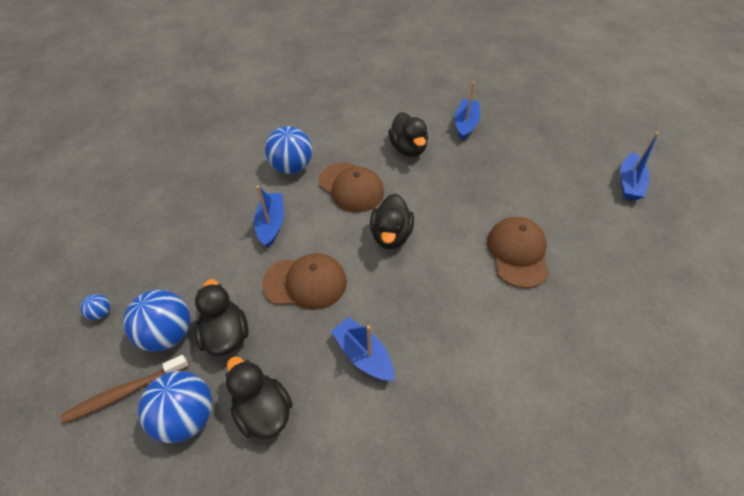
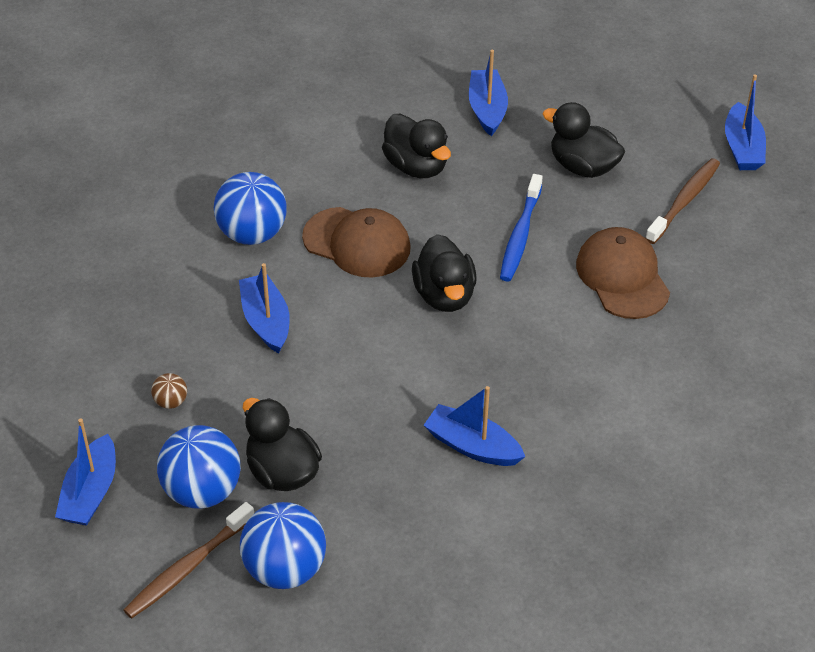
camera: 20 degrees left, 5 degrees down
(101, 313) = (90, 492): blue ball -> blue boat
(186, 262) = (171, 401): none -> brown ball
(263, 410) = (377, 537): black duck -> black duck (582, 166)
(305, 283) = (355, 384): brown cap -> none
(457, 207) = (520, 235): none -> blue toothbrush
(578, 210) = (684, 201): none -> brown toothbrush

